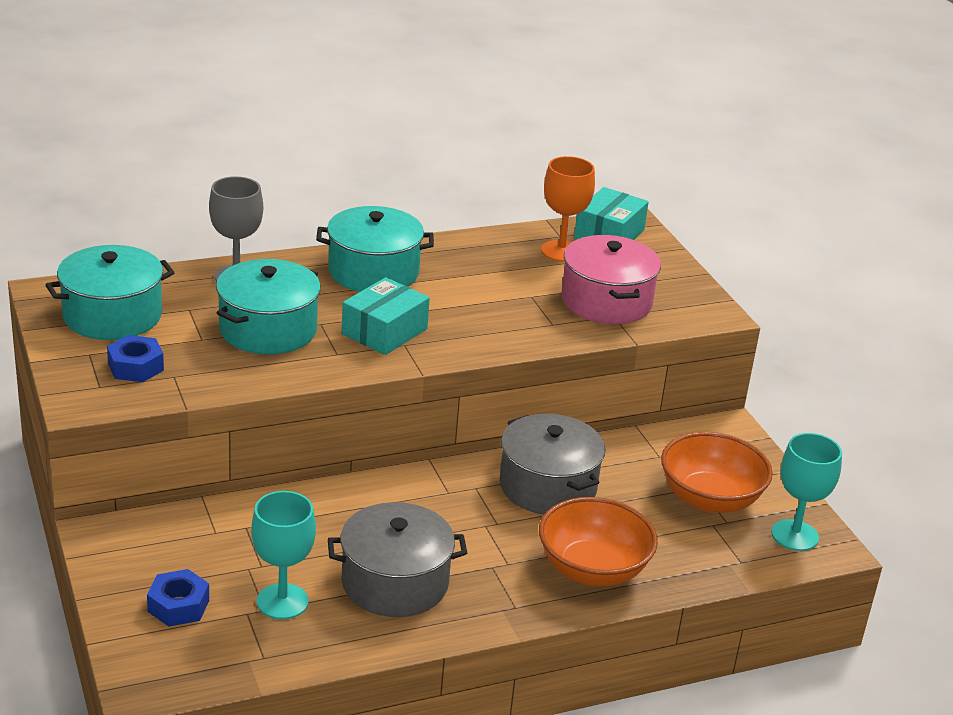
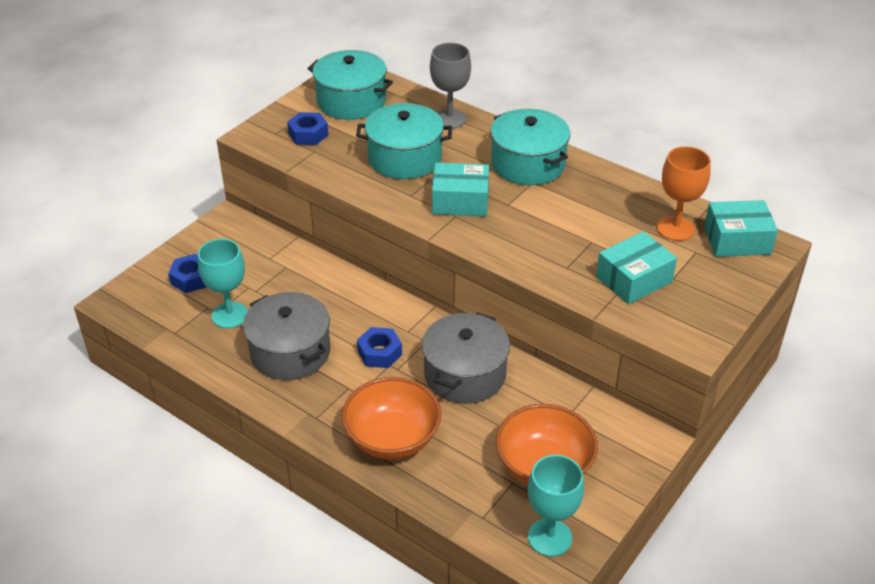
camera: 60 degrees right, 10 degrees up
(461, 524) = (379, 353): none -> blue nut
(606, 301) = (634, 279): pink pot -> turquoise box

